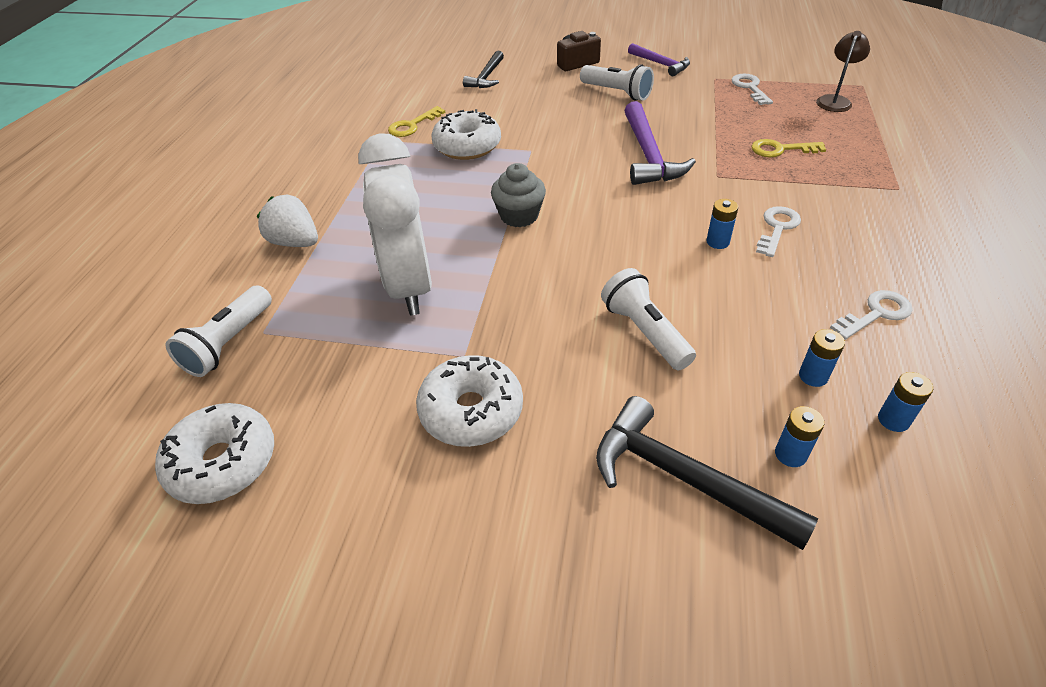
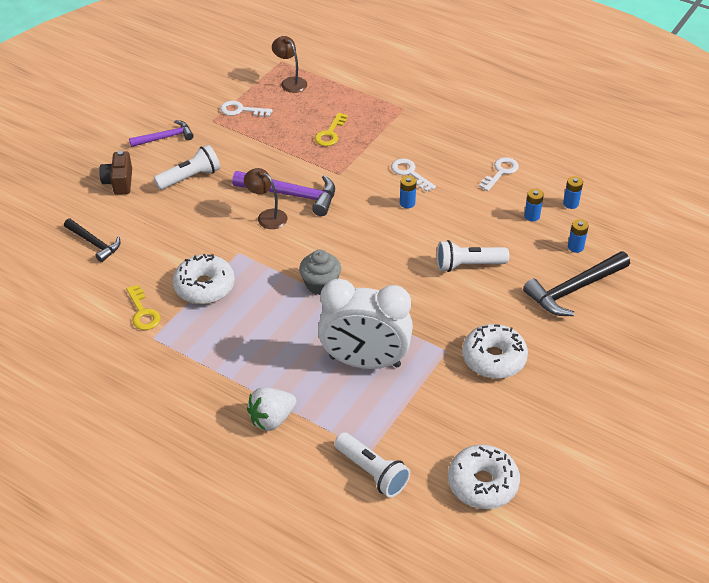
camera: 70 degrees left, 0 degrees up
(600, 150) = (267, 216): none -> brown lamp
(876, 313) = (500, 172): white key -> white key turned 45 degrees clockwise

